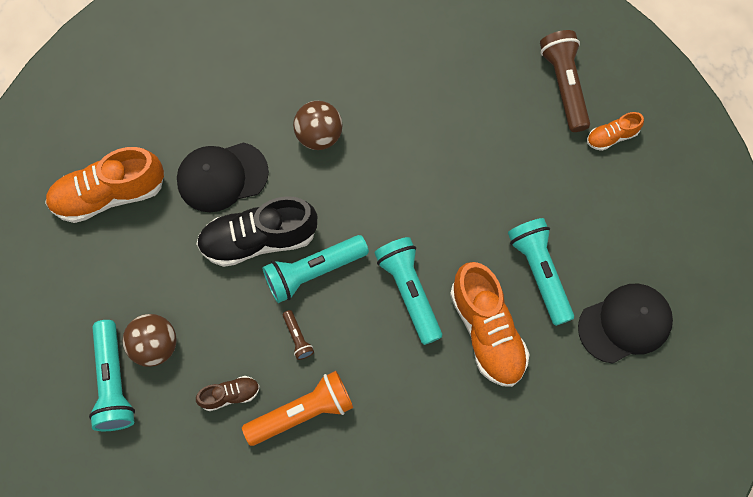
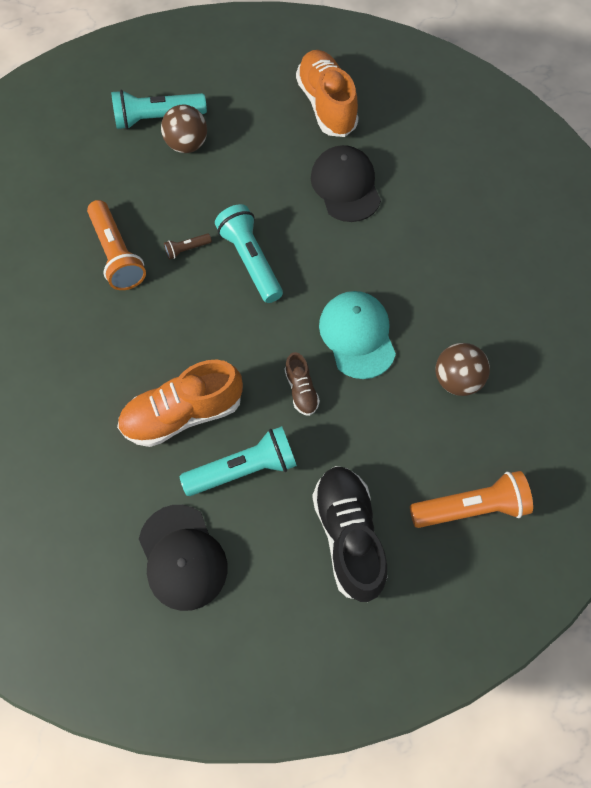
camera: 90 degrees right, 5 degrees down
(230, 395) = (138, 200): brown shoe -> brown shoe (301, 390)
(259, 239) = (283, 216): black shoe -> black shoe (348, 536)
(319, 135) = (392, 263): brown ball -> brown ball (457, 380)
(400, 170) = (357, 335): none -> turquoise cap
(409, 291) = (228, 343): turquoise flashlight -> none
(564, 85) = (471, 507): brown flashlight -> orange flashlight
(612, 136) = (408, 558): orange shoe -> none

